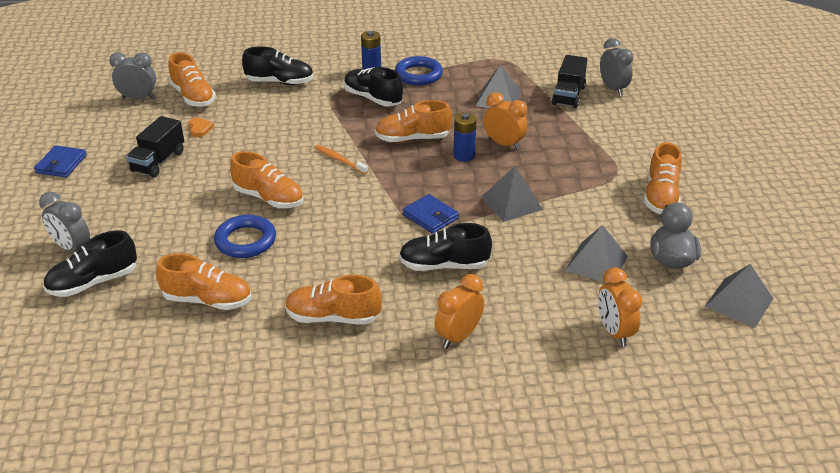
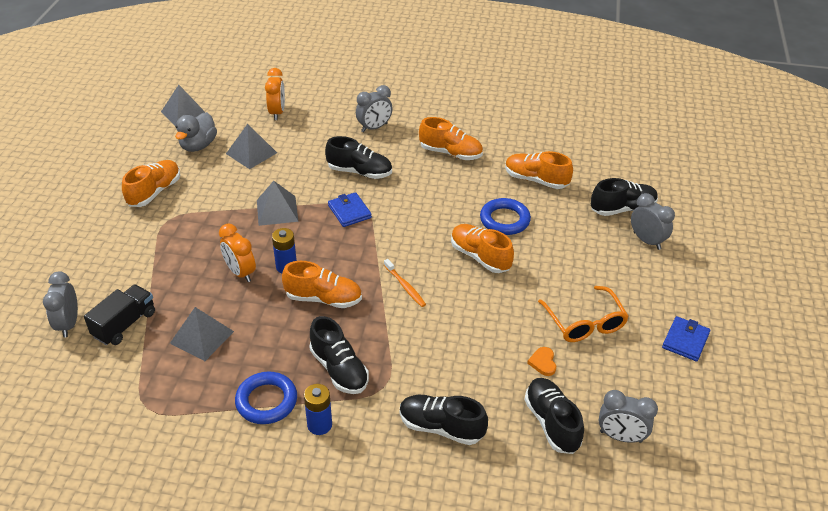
camera: 165 degrees left, 5 degrees up
(158, 161) = (585, 323): black truck -> orange glasses
(193, 97) = (551, 423): orange shoe -> black shoe
(458, 336) = (374, 128): orange clock -> grey clock

